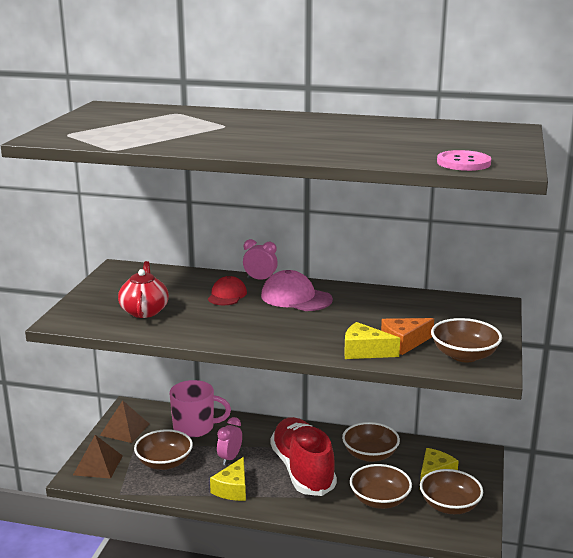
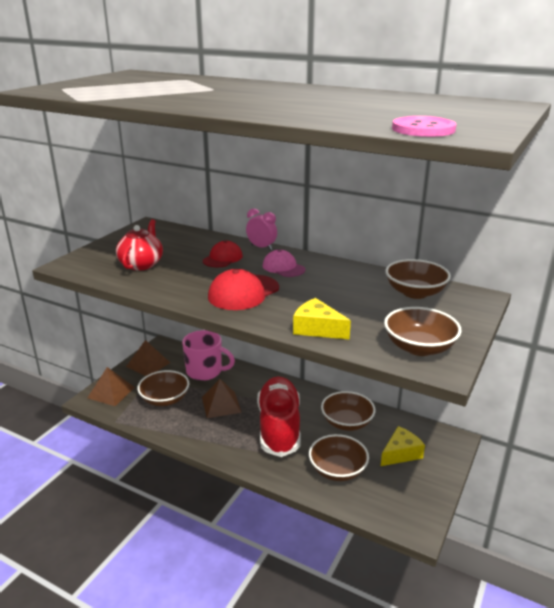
camera: 15 degrees right, 5 degrees up
(230, 458) = (221, 404): pink clock -> brown pyramid
(232, 489) = (210, 434): yellow cheese -> none
(272, 327) = (243, 292): none -> red cap
(296, 297) = (283, 267): pink cap -> pink cap, size x0.66
(403, 343) = (362, 325): orange cheese -> none
(449, 506) = (403, 489): brown bowl -> brown bowl (415, 292)

